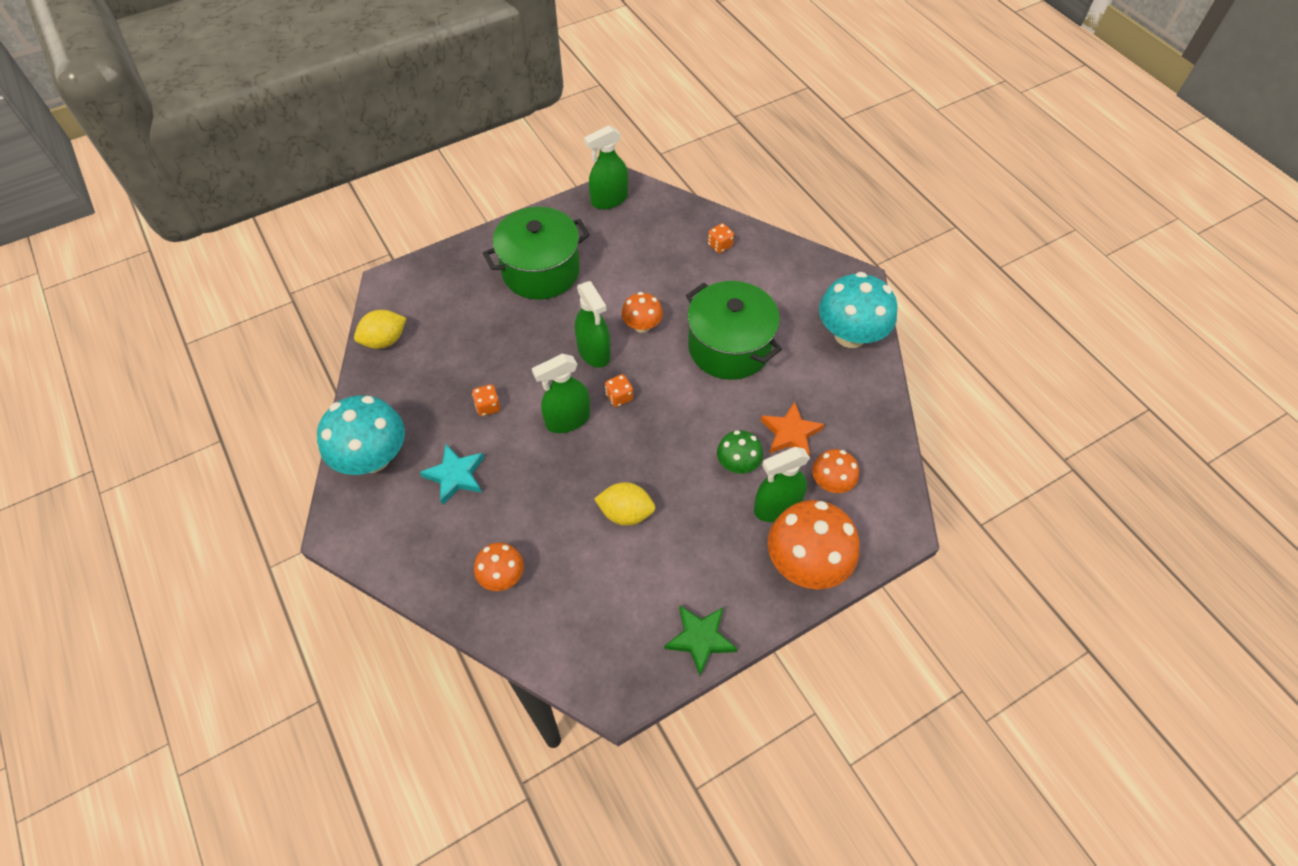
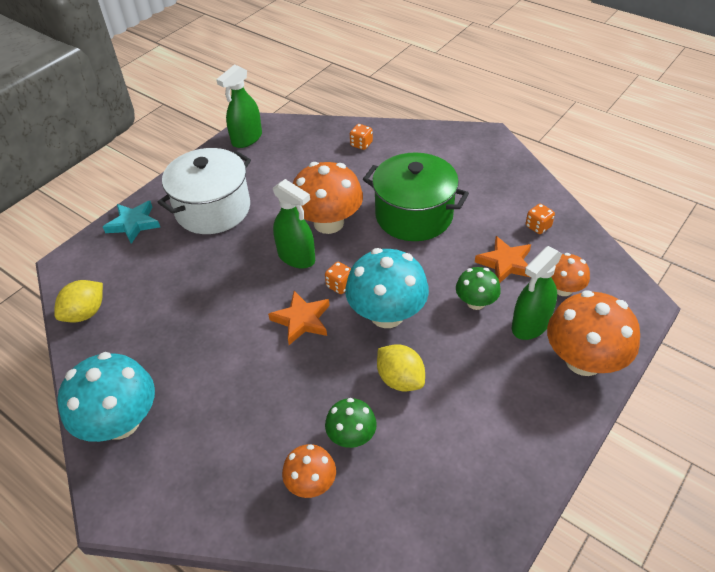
camera: 20 degrees left, 10 degrees down
(455, 475) = (216, 408): turquoise star -> turquoise star (133, 224)
(488, 406) = (219, 335): orange dice -> orange dice (538, 226)
(541, 271) = (213, 209): green pot -> white pot
(556, 548) = (351, 436): none -> green mushroom
(567, 420) = (302, 320): green spray bottle -> orange star
(626, 513) = (400, 379): yellow lemon -> yellow lemon turned 60 degrees clockwise
(642, 325) = (328, 223): orange mushroom -> orange mushroom, size x1.82
(700, 639) = (533, 463): green star -> none
(850, 335) = (507, 175): turquoise mushroom -> turquoise mushroom (387, 314)

